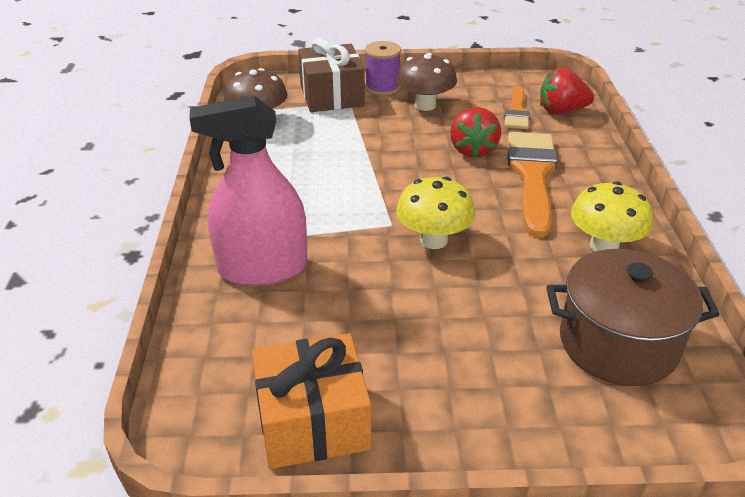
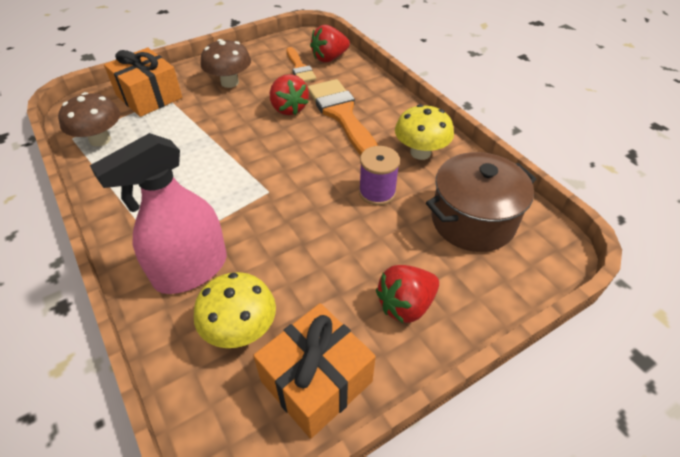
camera: 30 degrees left, 10 degrees up
(332, 95) = (149, 96): brown gift -> orange gift
(382, 87) = (186, 77): purple spool -> purple spool (377, 192)
(433, 240) = (307, 192): yellow mushroom -> yellow mushroom (240, 330)
(464, 395) = (406, 305): none -> red strawberry

